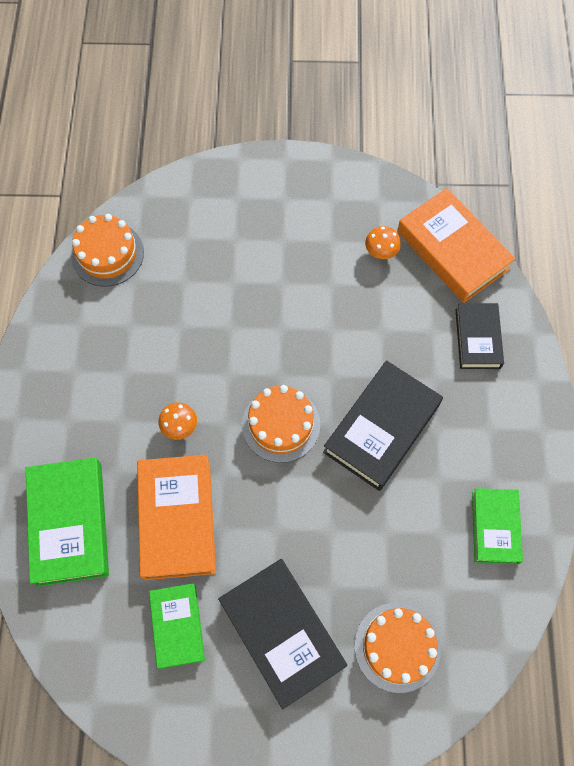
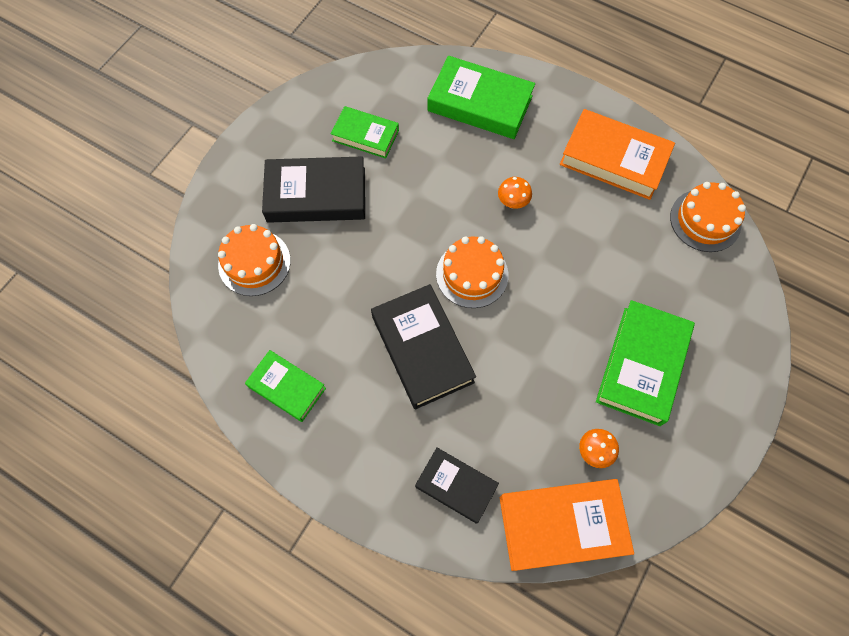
camera: 120 degrees right, 0 degrees up
(177, 519) = (440, 169): orange book -> orange book (614, 159)
(284, 249) = (641, 365): none -> green book

